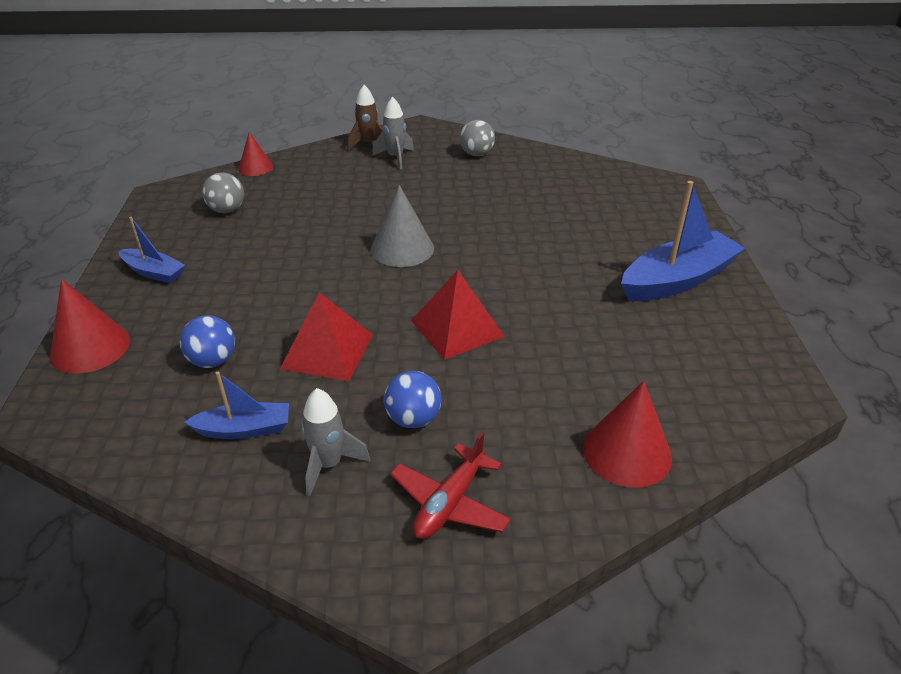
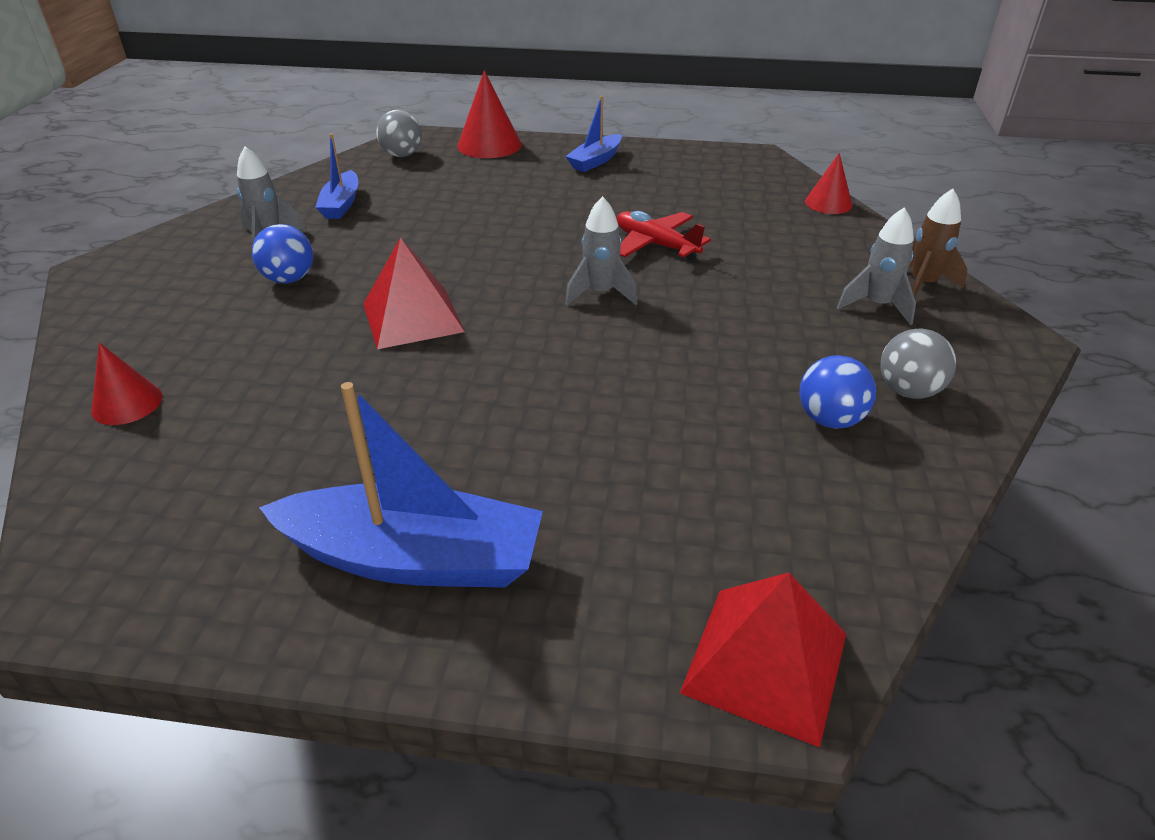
camera: 100 degrees right, 0 degrees up
(213, 361) = (440, 190): blue ball -> blue ball (830, 419)
(227, 210) = (715, 189): grey ball -> grey ball (402, 155)
(327, 351) = (420, 240): red pyramid -> red pyramid (765, 662)
(402, 248) = (600, 293): grey cone -> grey rocket
(450, 503) = (173, 289): red plane -> red plane (655, 245)
(627, 452) = (127, 403): red cone -> red cone, size x0.63
(677, 280) = (414, 558): blue boat -> blue boat turned 60 degrees counterclockwise

